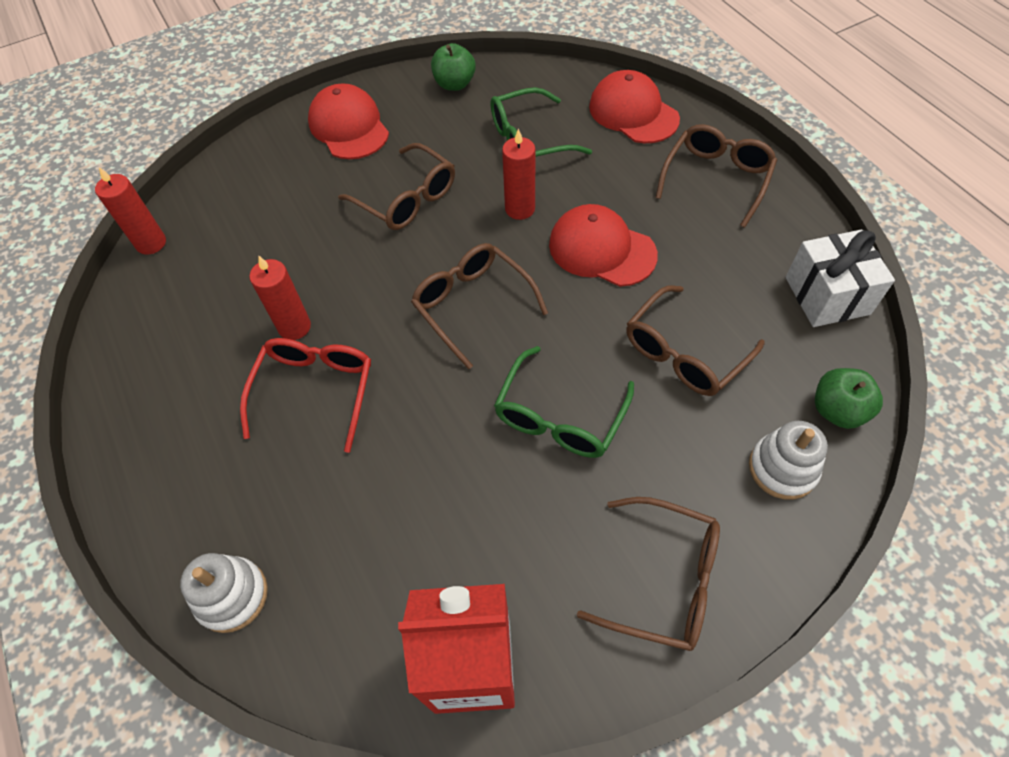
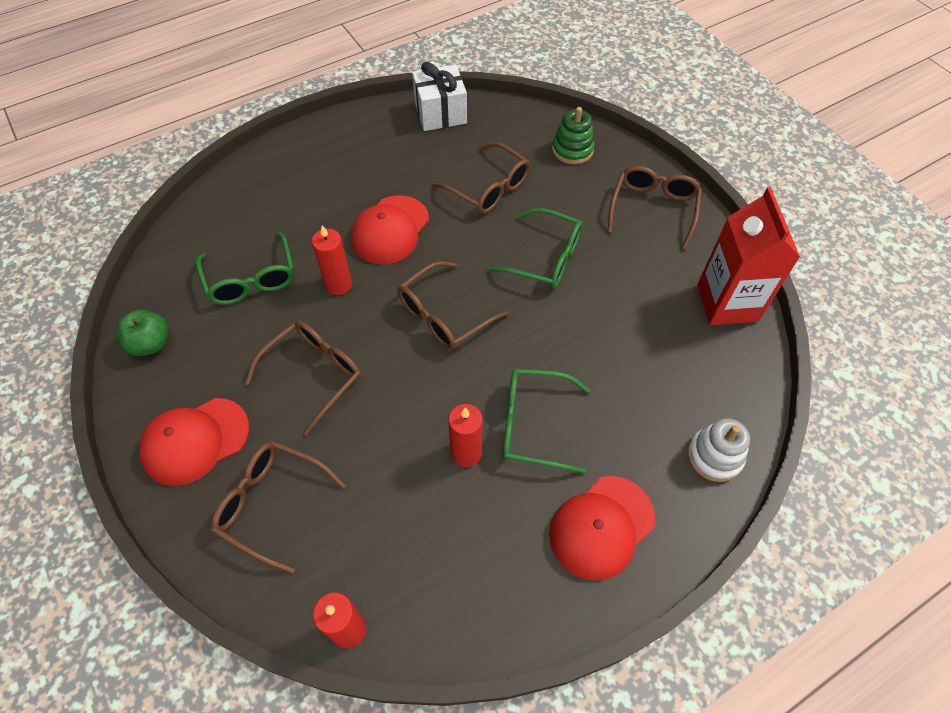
camera: 95 degrees left, 0 degrees up
(315, 390) = (533, 424): red glasses -> green glasses
(633, 112) = (232, 203): red cap -> red cap (601, 527)
(716, 178) = (322, 157): brown glasses -> brown glasses (271, 504)
(782, 468) = (572, 149): white stacking toy -> green stacking toy
(837, 410) = (529, 121): green apple -> none

